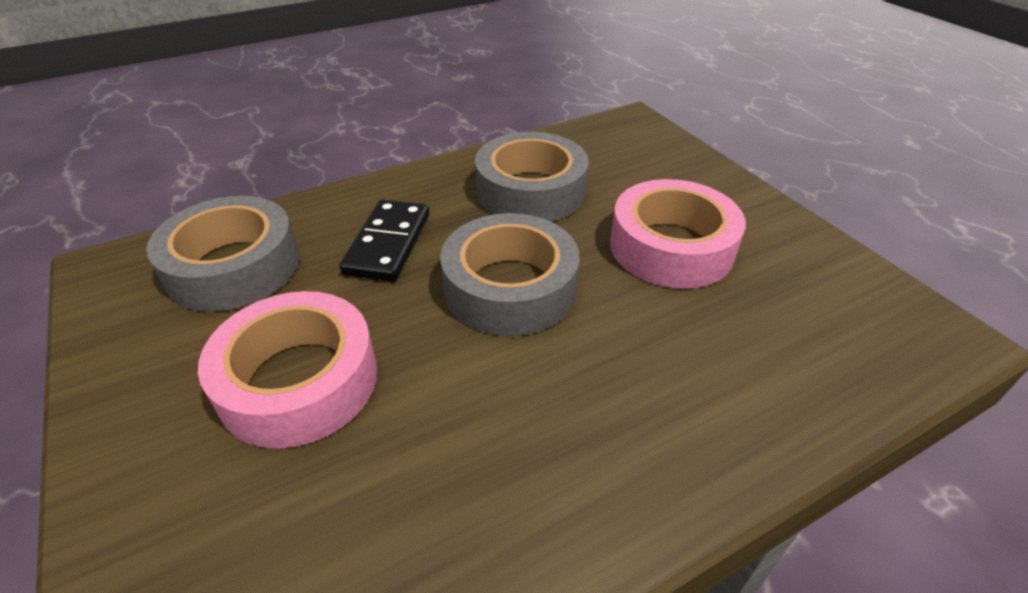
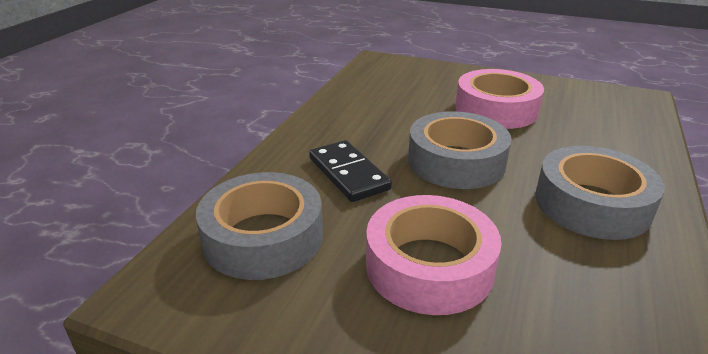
camera: 40 degrees left, 10 degrees down
(530, 191) = (383, 113): grey tape -> grey tape (592, 204)

